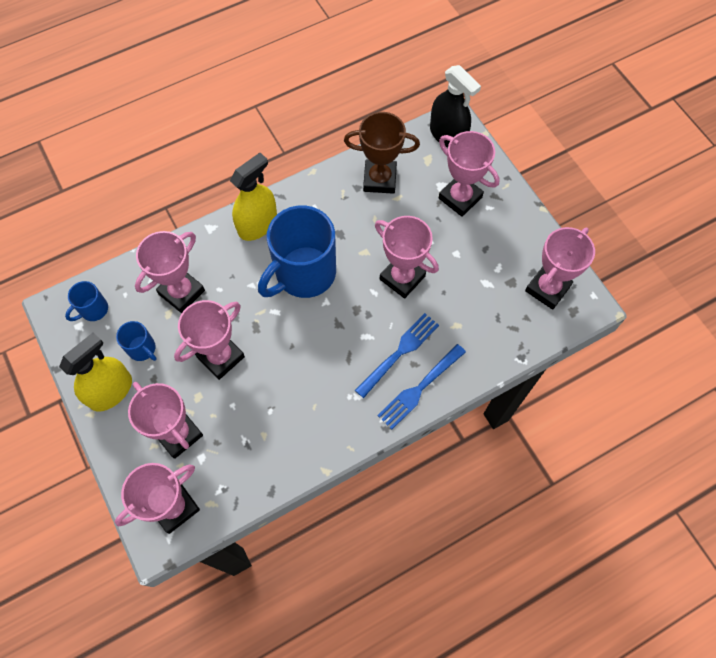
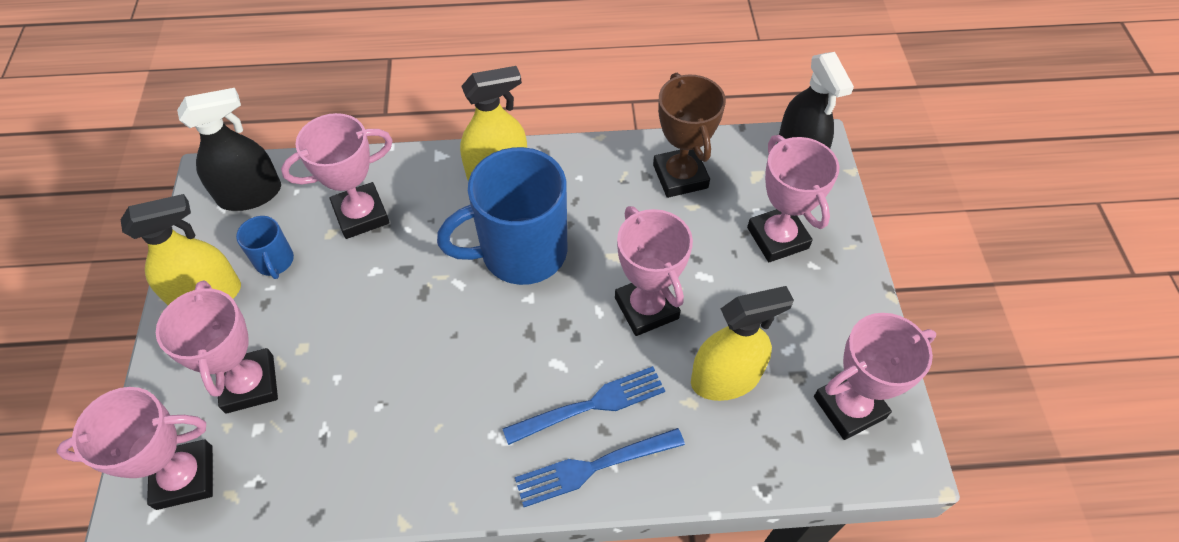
camera: 25 degrees right, 10 degrees down
(93, 310) = (250, 194): blue mug -> black spray bottle
(220, 357) = (359, 310): pink trophy -> none
(379, 179) = (680, 176): brown trophy -> brown trophy turned 45 degrees clockwise
(470, 302) = (725, 378): none -> yellow spray bottle

